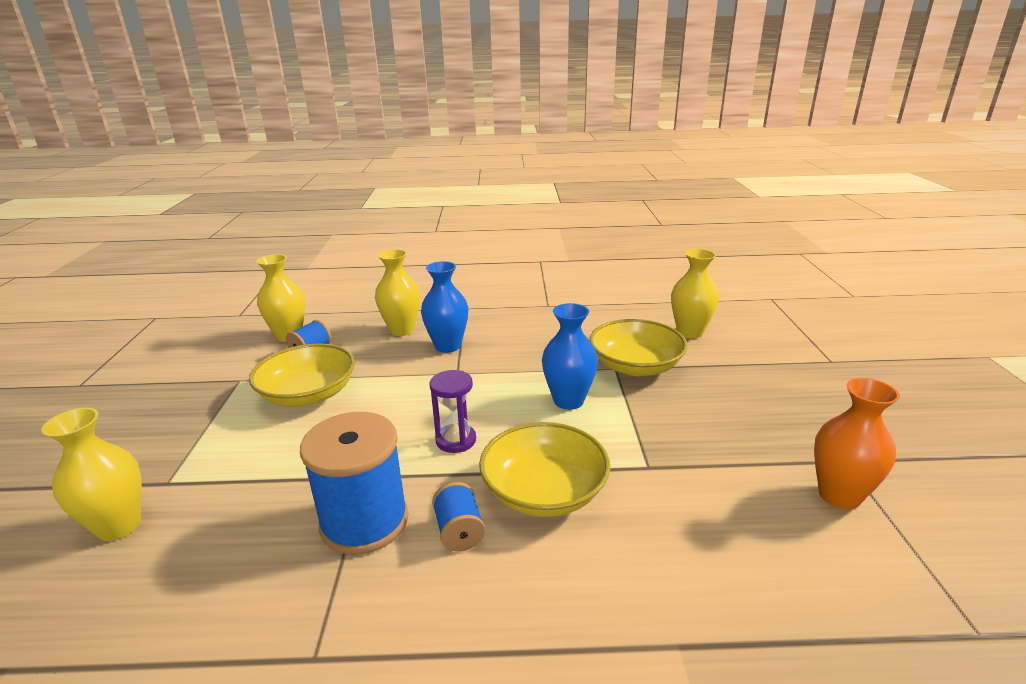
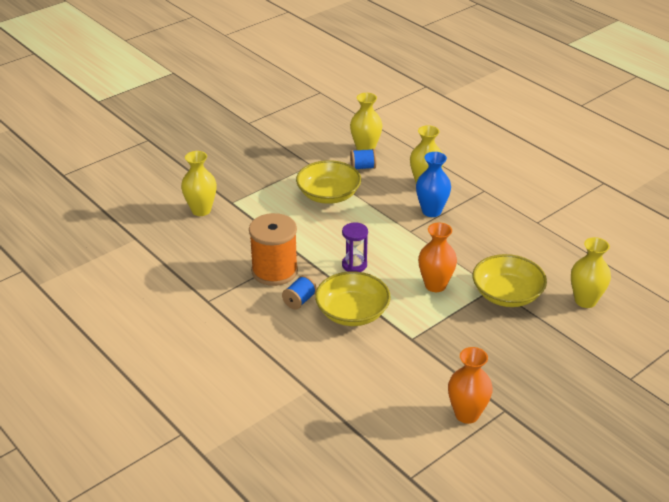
camera: 50 degrees right, 10 degrees up
(364, 521) = (274, 271): blue spool -> orange spool
(568, 401) = (435, 285): blue vase -> orange vase

